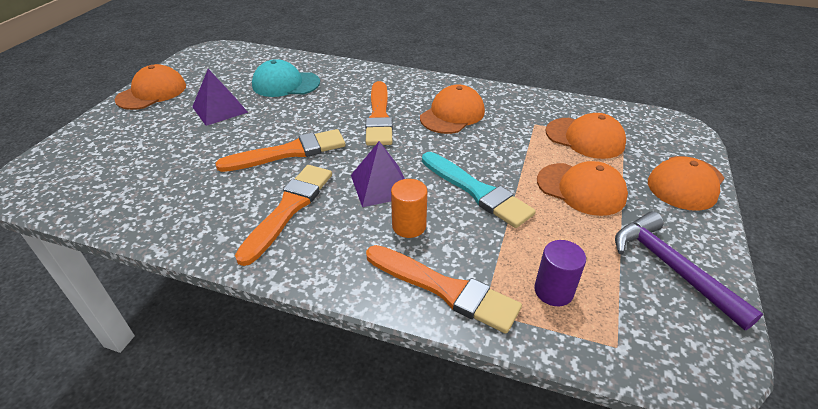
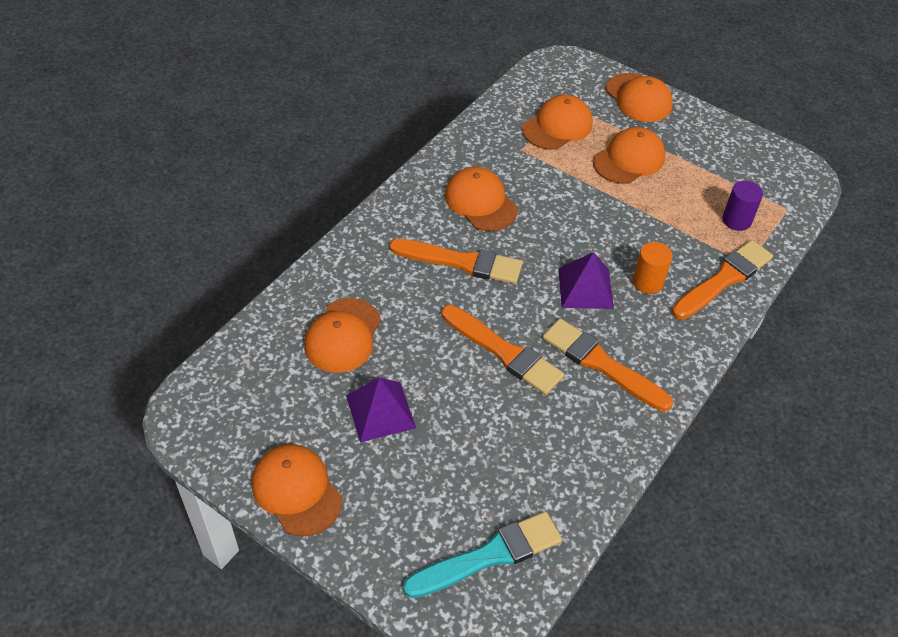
camera: 75 degrees left, 10 degrees up
(285, 84) = (343, 335): turquoise cap -> orange cap
(289, 152) = (504, 352): orange brush -> orange brush turned 135 degrees clockwise
(477, 191) = (613, 224): turquoise brush -> turquoise brush (489, 555)
(671, 268) = (727, 151): purple hammer -> none

